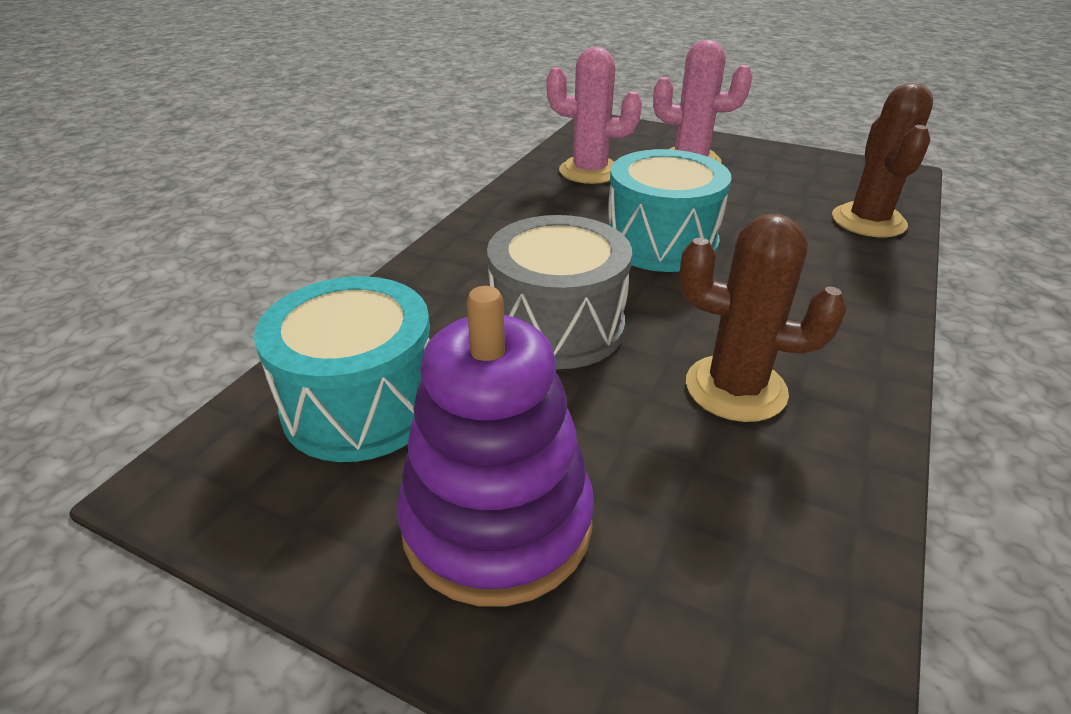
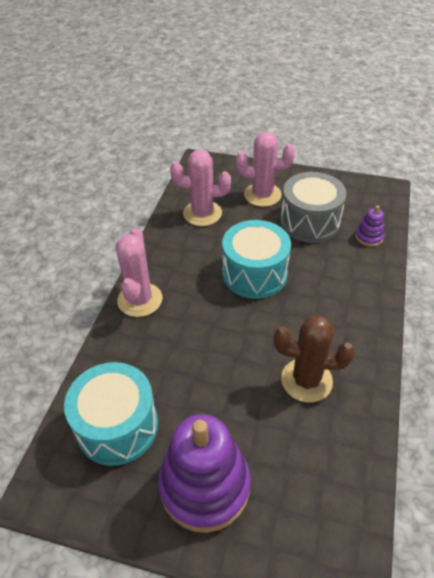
camera: 10 degrees left, 10 degrees up
(460, 251) = (140, 300): none -> pink cactus
(557, 326) = (208, 351): grey drum -> grey drum (309, 222)
(868, 221) = (369, 237): brown cactus -> purple stacking toy

